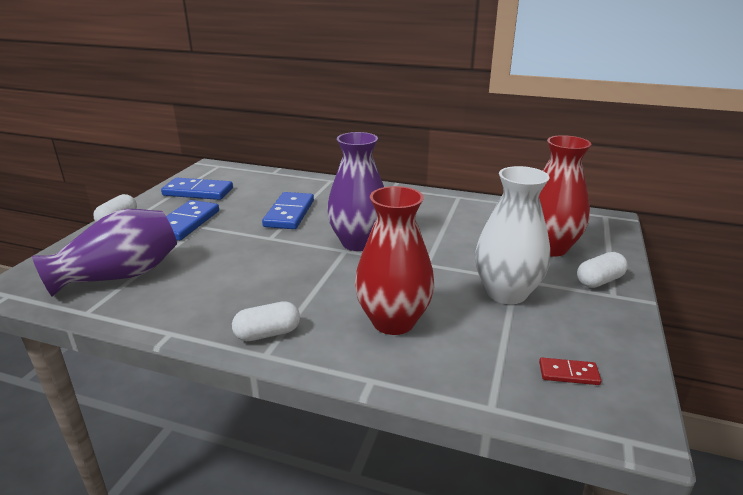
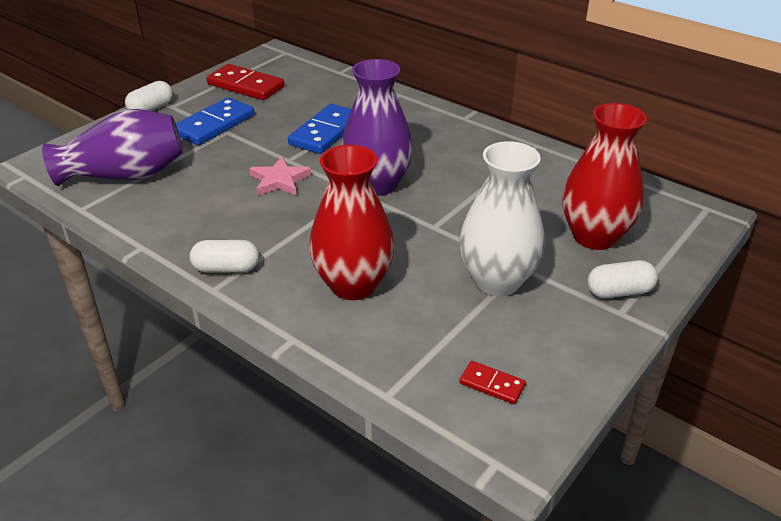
camera: 20 degrees right, 10 degrees up
(198, 192) = (246, 85): blue domino -> red domino
(272, 254) = (279, 180): none -> pink star

